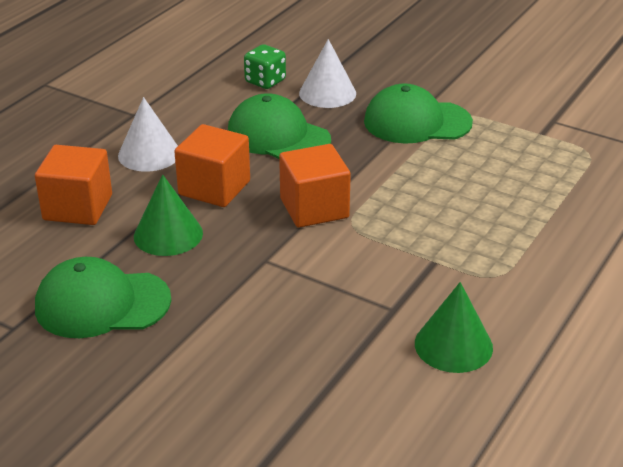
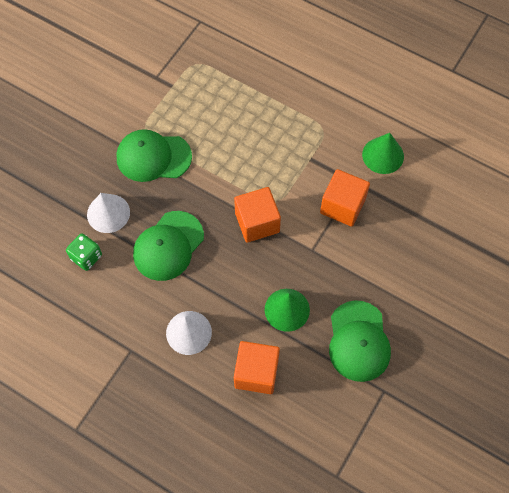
camera: 90 degrees left, 30 degrees up
(214, 188) = (233, 284): orange cube -> orange cube (342, 206)
(417, 122) = (153, 157): green cap -> green cap turned 90 degrees clockwise

